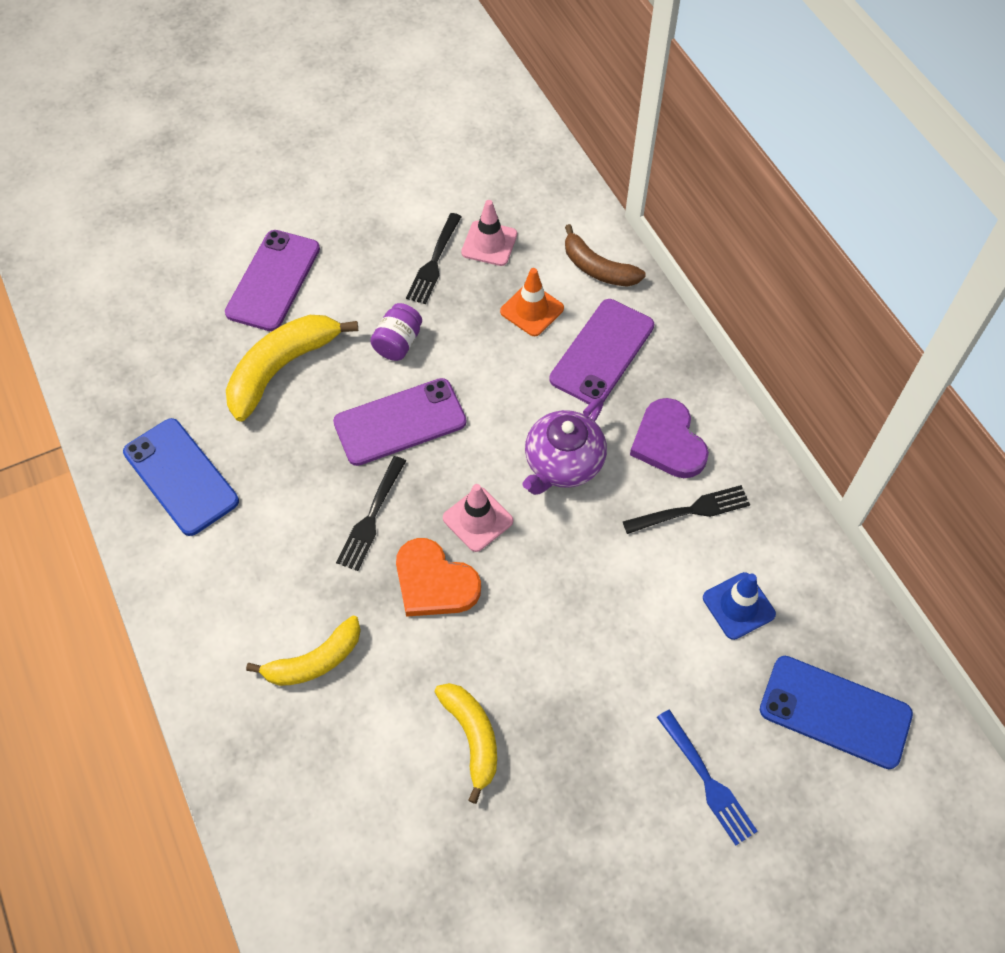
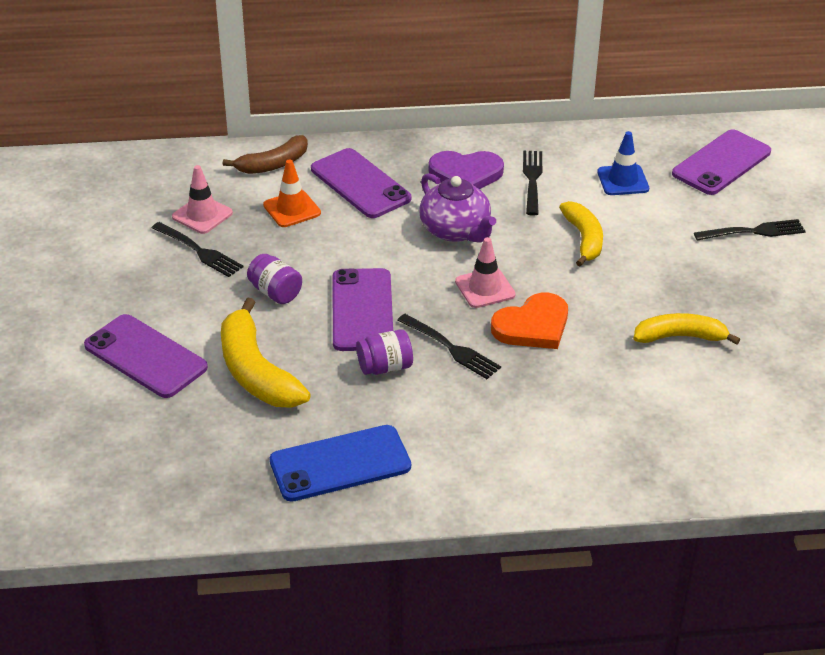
camera: 70 degrees left, 20 degrees down
(314, 661) = (577, 412): yellow banana -> yellow banana (584, 239)
(323, 469) = (385, 367): none -> purple jar
(706, 780) = (753, 232): blue fork -> black fork
(835, 712) = (721, 163): blue phone -> purple phone

